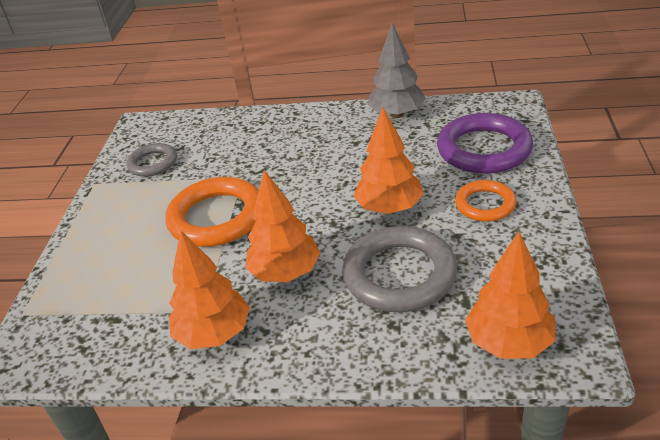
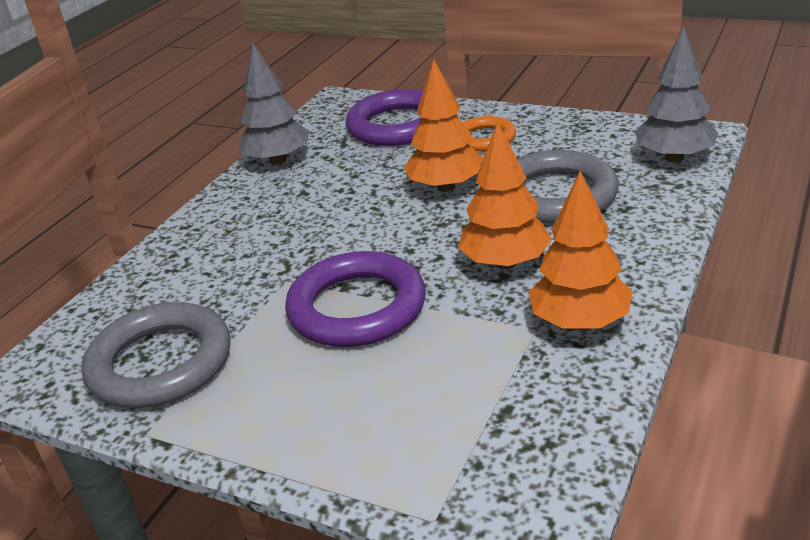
camera: 70 degrees left, 5 degrees down
(153, 163) = (160, 363): grey ring -> grey ring, size x1.73
(216, 217) = (357, 307): orange ring -> purple ring
(509, 342) = (674, 158): orange tree -> grey tree

